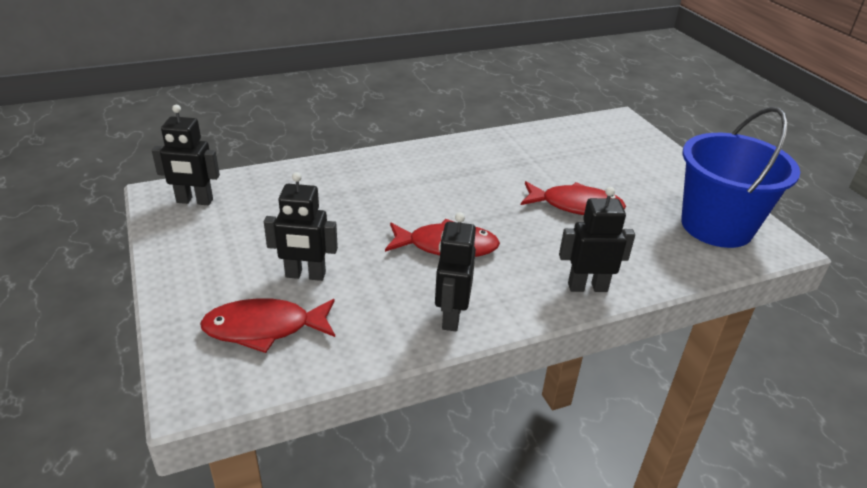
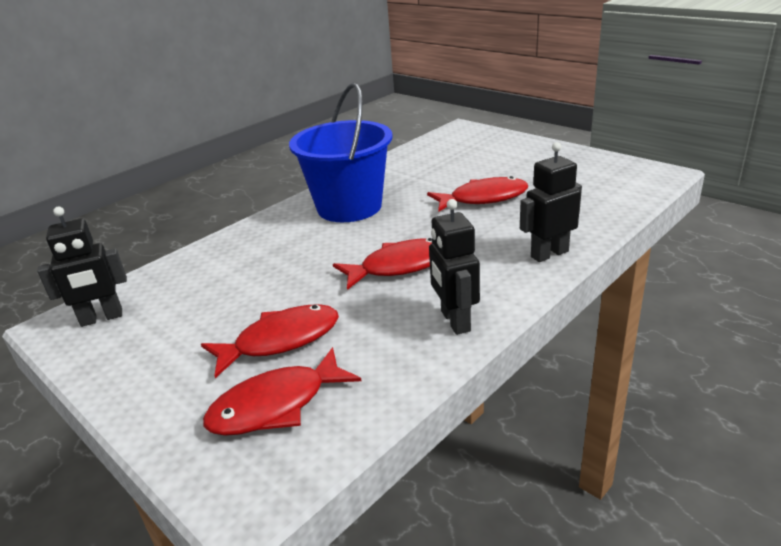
camera: 20 degrees left, 5 degrees down
(305, 275) = (280, 340): black robot -> red fish
(716, 226) = (605, 176): blue bucket -> blue bucket (349, 207)

